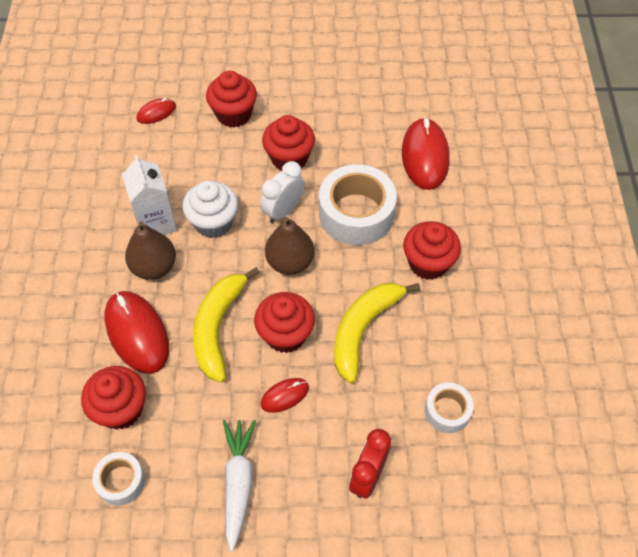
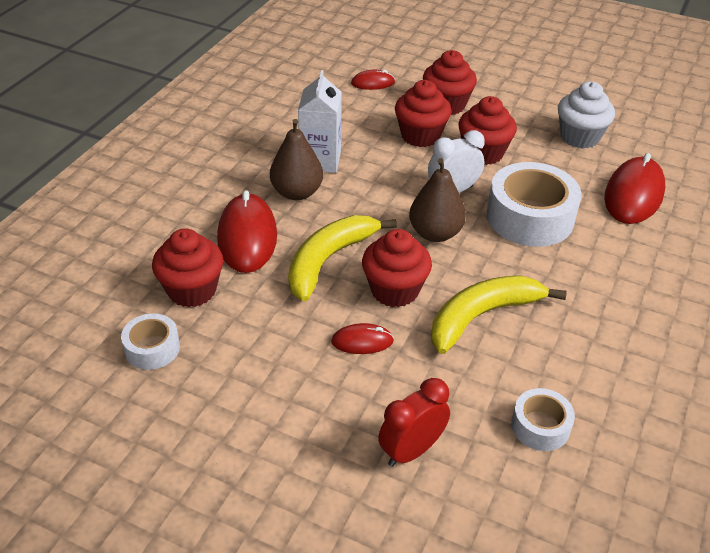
camera: 25 degrees right, 15 degrees down
(213, 223) = (376, 178): white cupcake -> white cupcake (579, 137)
(238, 483) = (266, 397): white carrot -> none
(428, 263) = (589, 284): red cupcake -> red cupcake (420, 136)

